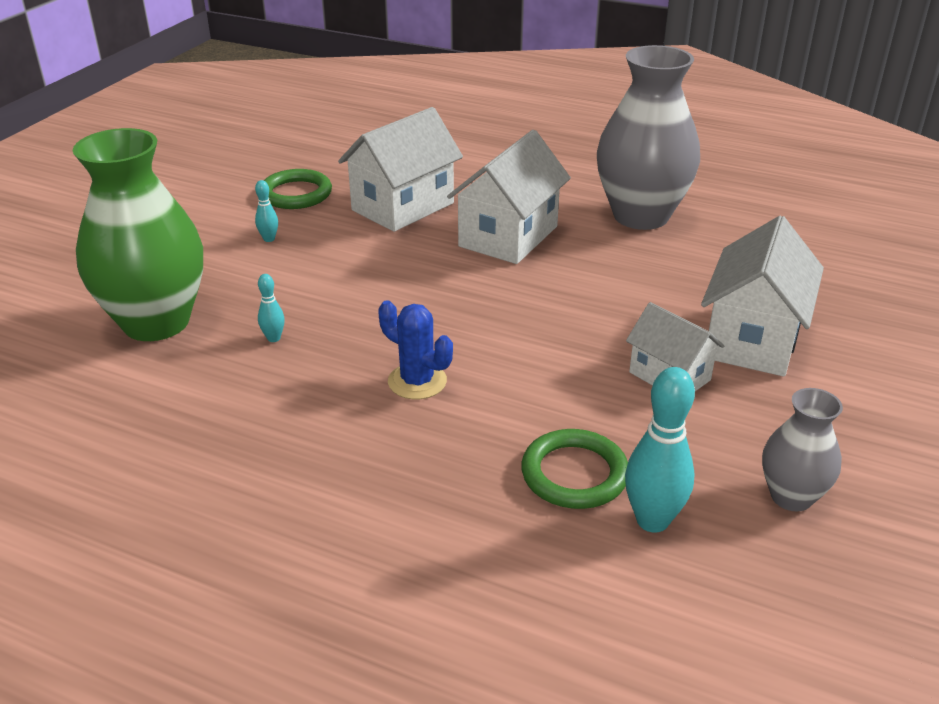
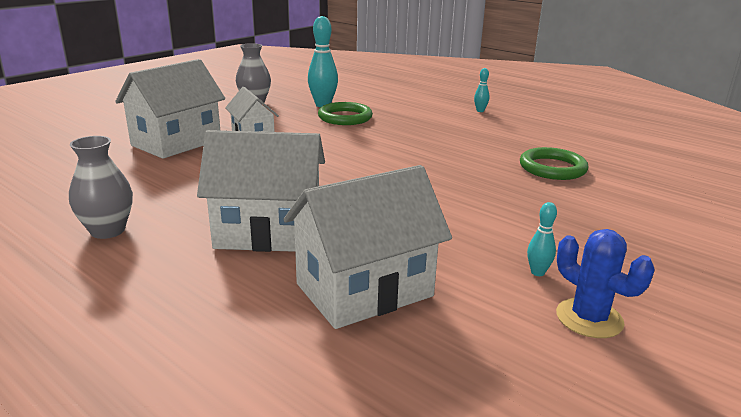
camera: 165 degrees left, 10 degrees down
(156, 322) = (618, 210): green vase -> none
(273, 338) = (512, 187): turquoise bowling pin -> turquoise bowling pin (480, 111)
(296, 194) = (514, 341): green ring -> green ring (552, 168)
(417, 381) = (410, 154): blue cactus -> blue cactus (589, 318)
(508, 236) = (268, 232): white house -> white house turned 45 degrees clockwise
(641, 216) = (108, 231): grey vase -> grey vase, size x0.51

